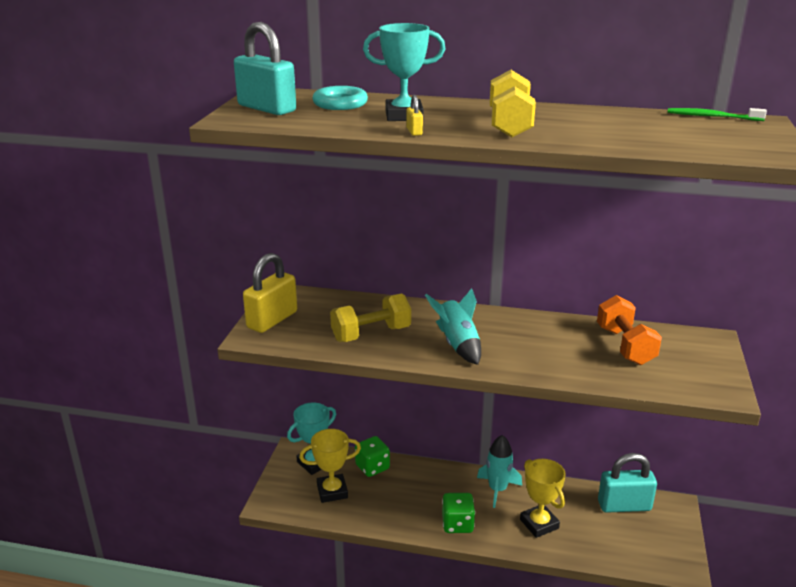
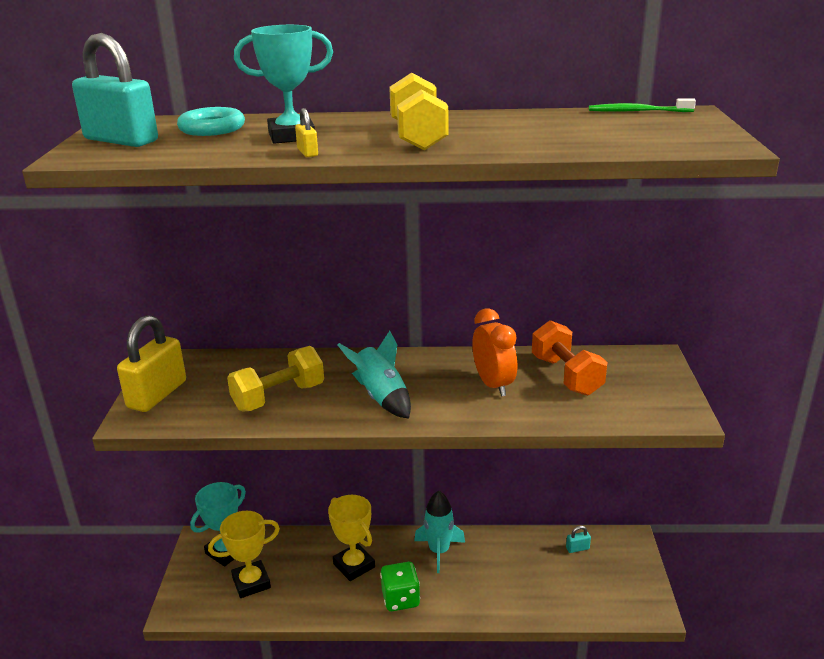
camera: 10 degrees left, 0 degrees up
(372, 467) = (294, 546): green dice -> none
(539, 524) = (490, 584): yellow trophy -> yellow trophy (354, 565)
(557, 346) = (493, 385): none -> orange clock
(624, 506) = (577, 548): turquoise padlock -> turquoise padlock, size x0.41

